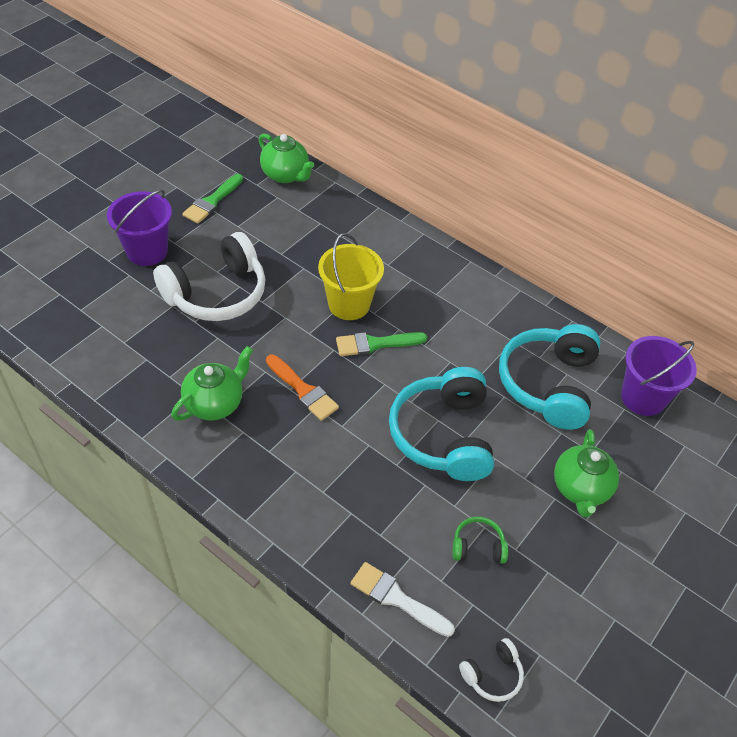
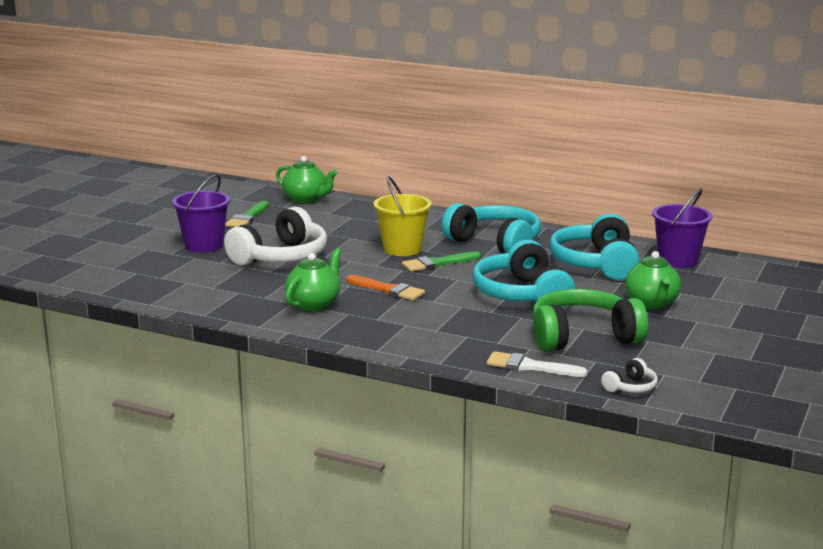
camera: 10 degrees left, 30 degrees down
(453, 314) = (495, 243): none -> turquoise headphones
(478, 547) = (583, 337): green headphones -> green headphones, size x2.28

